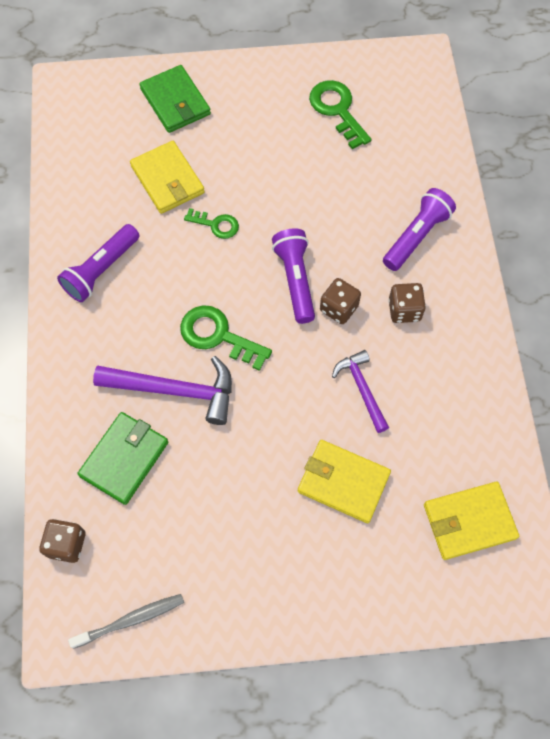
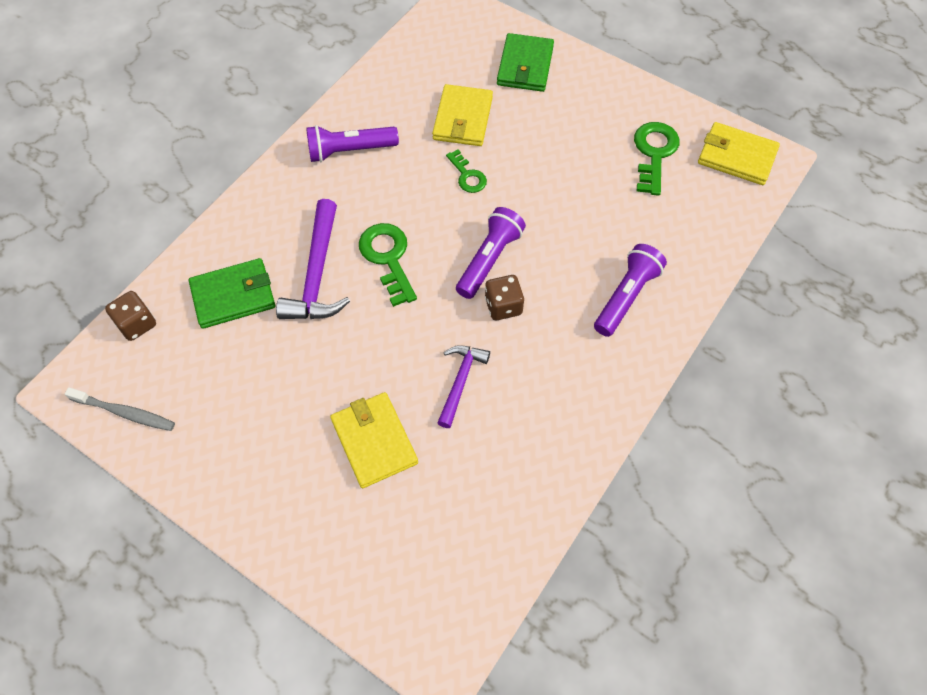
camera: 40 degrees right, 5 degrees down
(175, 390) = (317, 274): purple hammer -> purple hammer turned 45 degrees clockwise
(404, 310) = (557, 347): brown dice -> none
(416, 236) = (626, 296): purple flashlight -> purple flashlight turned 45 degrees counterclockwise
(469, 521) = (445, 556): yellow wallet -> yellow wallet (736, 156)

